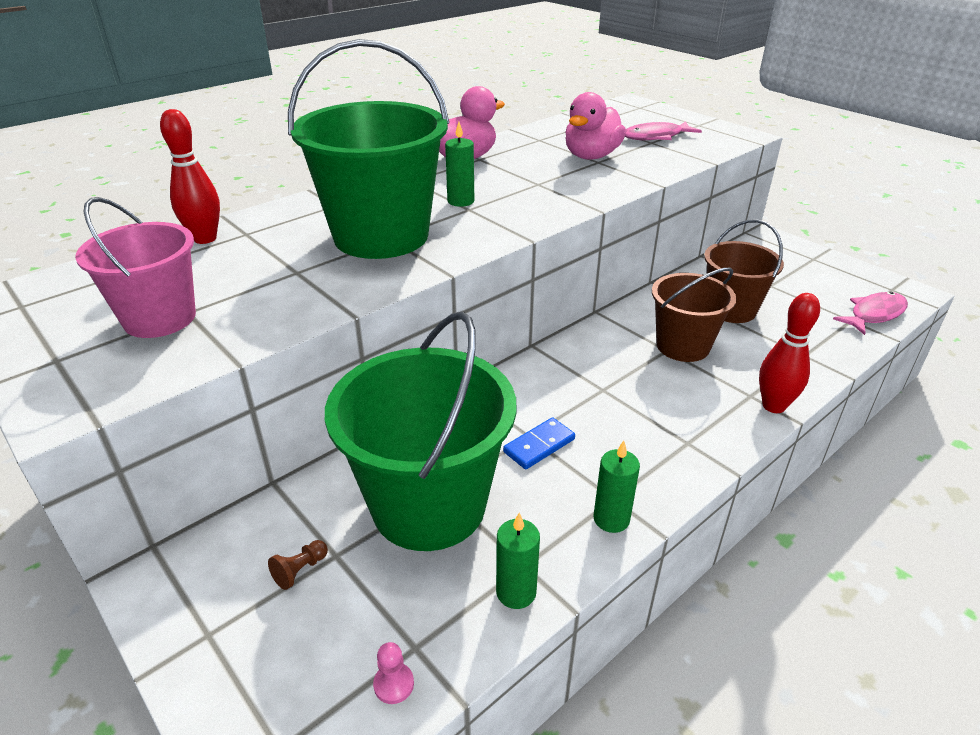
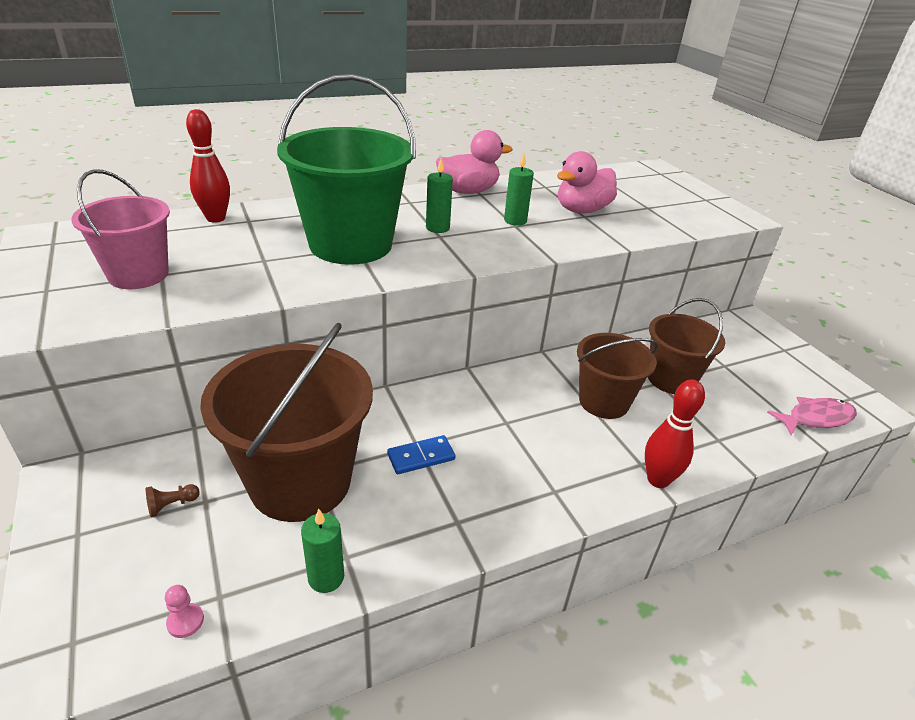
camera: 15 degrees right, 0 degrees up
(429, 505) = (300, 482): green bucket -> brown bucket
(611, 519) = (444, 539): green candle -> green candle (515, 221)
(656, 137) = (656, 203): pink fish -> none

